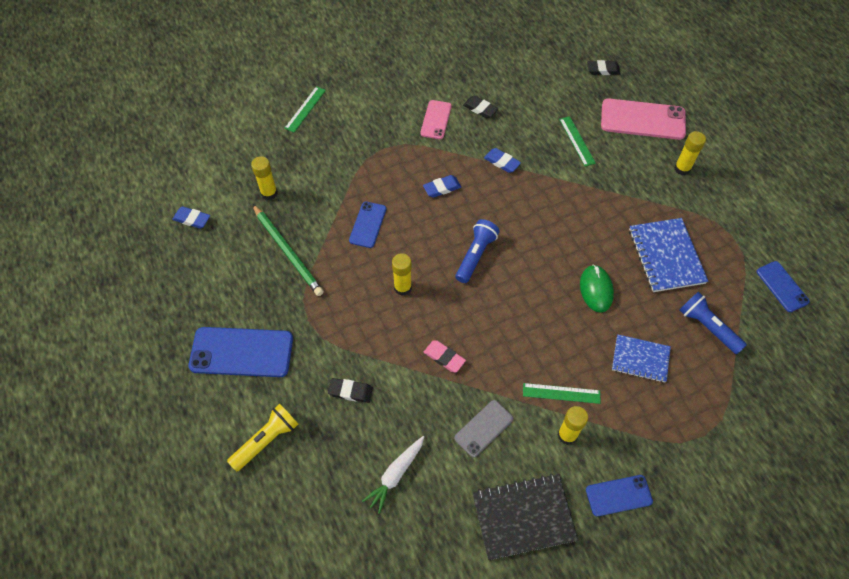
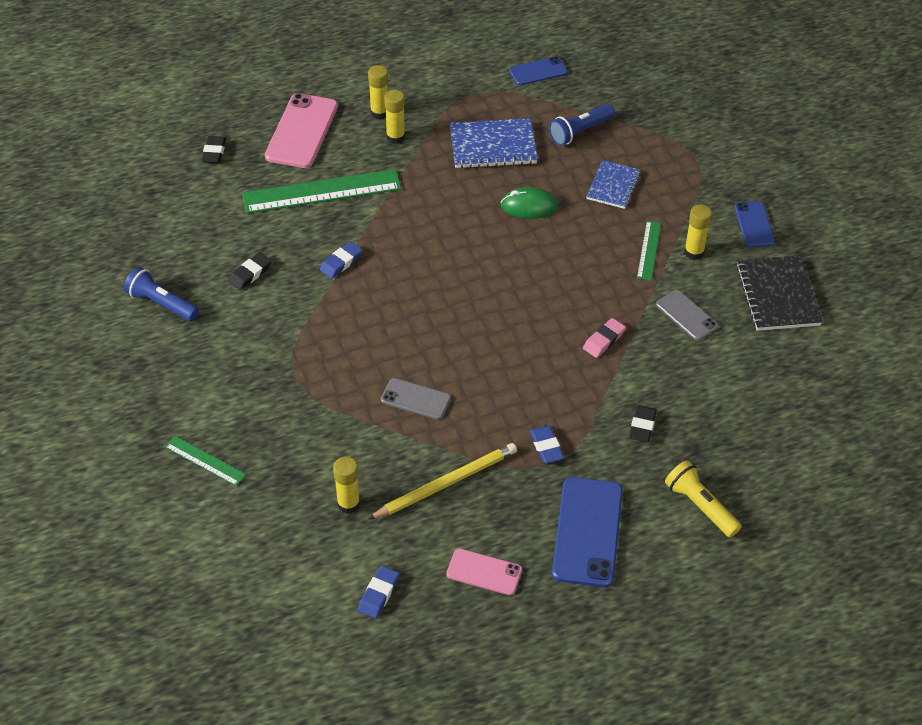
camera: 85 degrees left, 10 degrees down
(288, 252) = (446, 483): green pencil -> yellow pencil
(368, 224) = (415, 399): blue phone -> grey phone
(396, 475) = (737, 391): white carrot -> none
(402, 287) = (511, 370): yellow glue stick -> yellow glue stick (395, 137)
(436, 120) = (258, 319): pink phone -> pink phone (484, 572)
(442, 188) = (371, 322): blue eraser -> blue eraser (546, 446)
(475, 255) = (474, 301): blue flashlight -> blue flashlight (162, 304)
(576, 141) = (322, 192): green ruler -> green ruler, size x2.01

